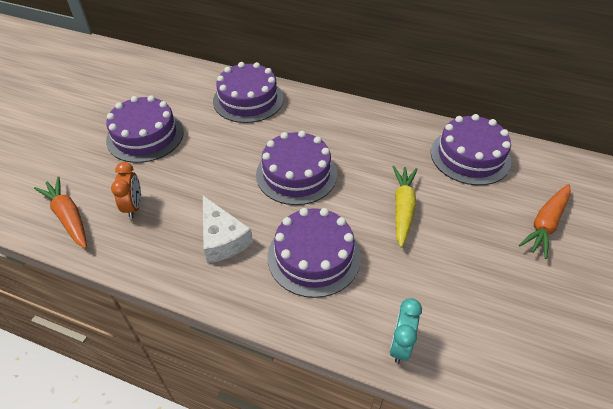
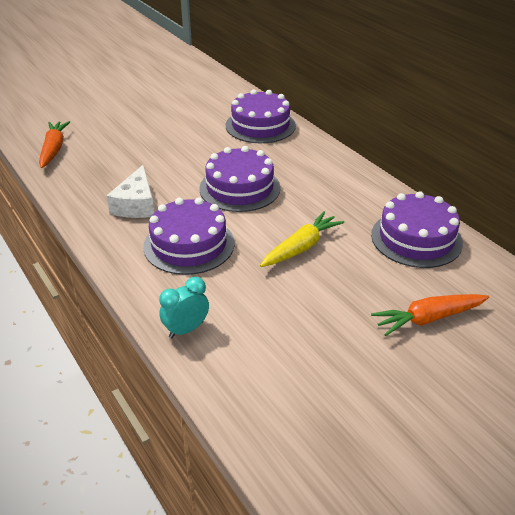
camera: 35 degrees right, 10 degrees down
(134, 207) = (100, 160): orange clock -> none
(145, 136) = (155, 121): purple cake -> none

